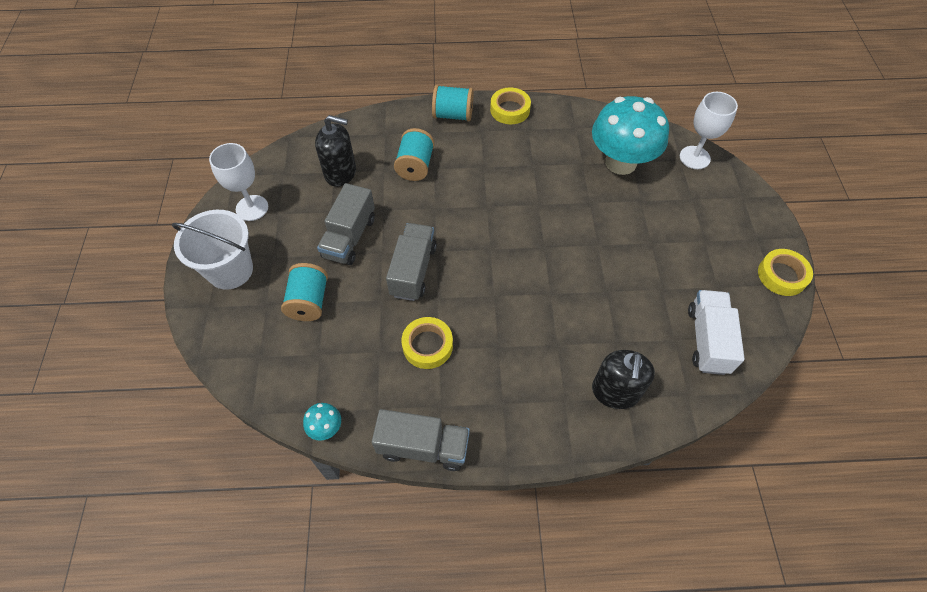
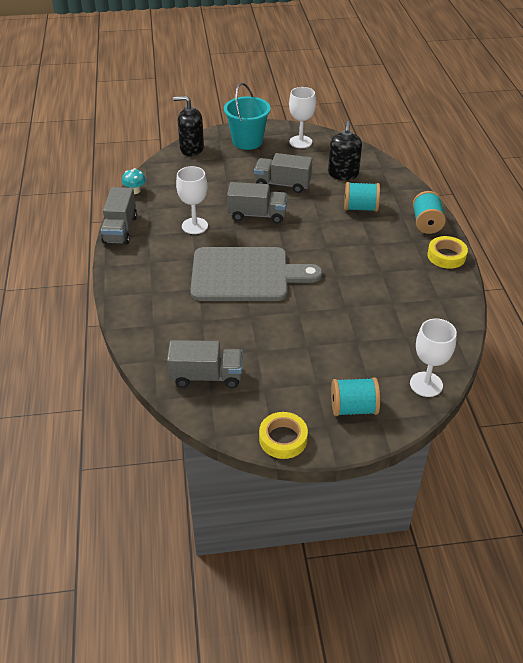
camera: 85 degrees right, 15 degrees down
(230, 270) = (247, 141): white bucket -> turquoise bucket
(309, 302) = (226, 174): turquoise spool -> turquoise spool (353, 408)
(427, 345) = (194, 226): yellow tape -> white goblet
(534, 291) = (245, 275): none -> grey cutting board
(615, 392) = (158, 318): black soap dispenser -> black soap dispenser (191, 149)
(620, 162) = (401, 328): turquoise mushroom -> none
(707, 340) = (206, 376): white truck -> grey truck

